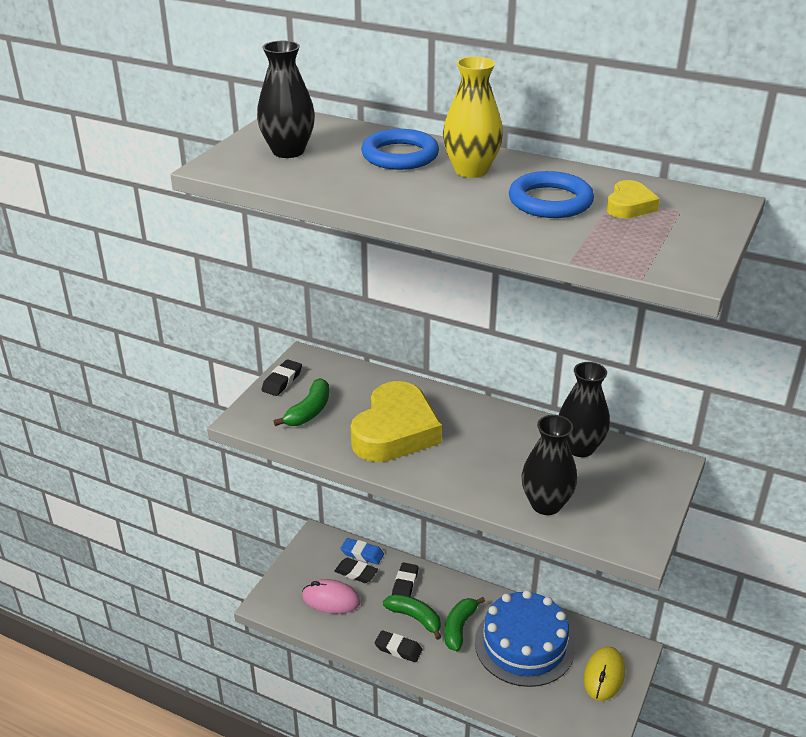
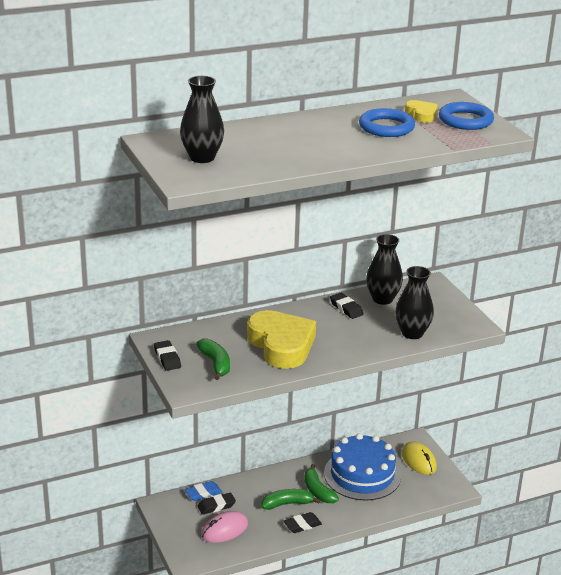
camera: 50 degrees left, 5 degrees down
(400, 155) = (265, 135): blue ring -> blue ring (465, 120)
(405, 584) = (254, 491): black eraser -> black eraser (346, 308)
(471, 170) = (318, 128): yellow vase -> none

